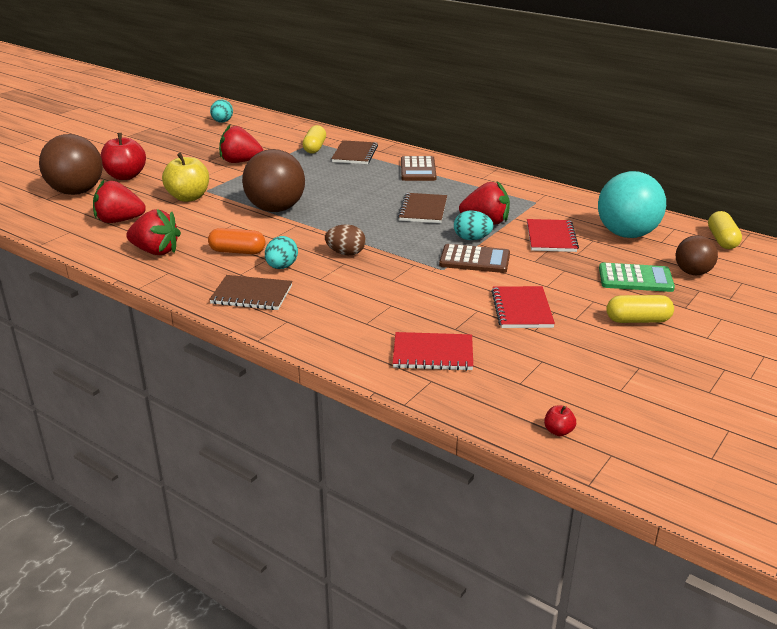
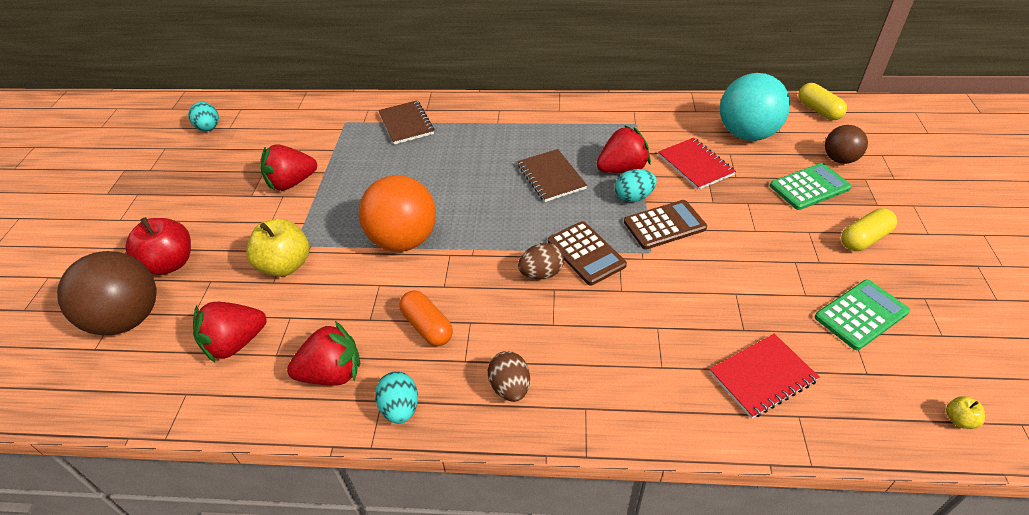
camera: 30 degrees left, 15 degrees up
(237, 251) = (427, 326): orange capsule -> orange capsule turned 75 degrees clockwise
(252, 295) = (510, 387): brown notebook -> brown egg
(275, 209) = (403, 240): brown ball -> orange ball
(281, 267) = (498, 327): turquoise egg -> turquoise egg (400, 408)
(314, 148) = (354, 130): yellow capsule -> none
(418, 169) = (490, 122): brown calculator -> brown calculator (586, 253)
(522, 309) = (769, 272): red notebook -> none
(558, 431) = (959, 420): red apple -> yellow apple
(565, 355) = (861, 315): none -> green calculator

